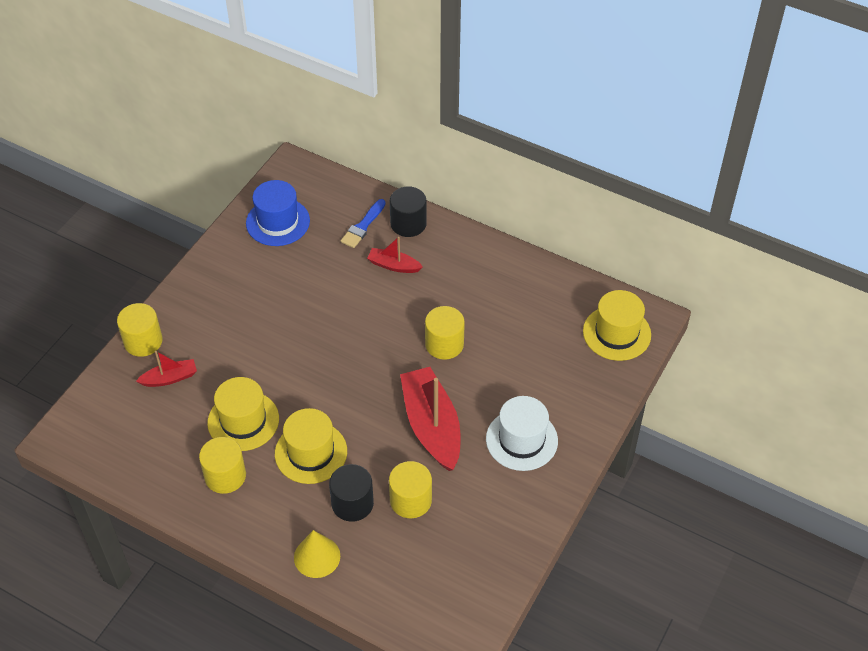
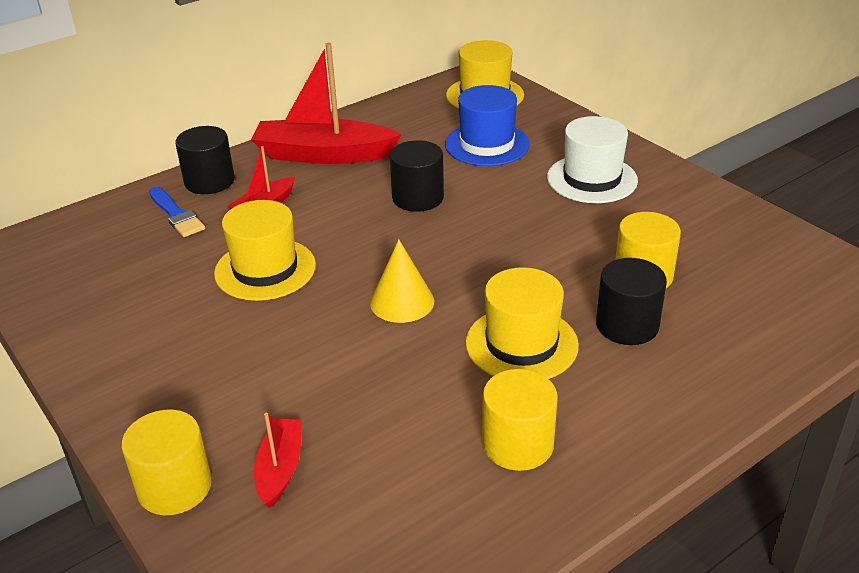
camera: 65 degrees left, 15 degrees down
(243, 421) = (423, 400): yellow hat -> yellow hat (265, 269)
(278, 222) = (88, 283): blue hat -> blue hat (487, 144)
(317, 556) = (706, 379): yellow cone -> yellow cone (402, 302)
(431, 426) = (536, 234): red boat -> red boat (323, 155)
(444, 344) = (418, 198): yellow cylinder -> black cylinder

